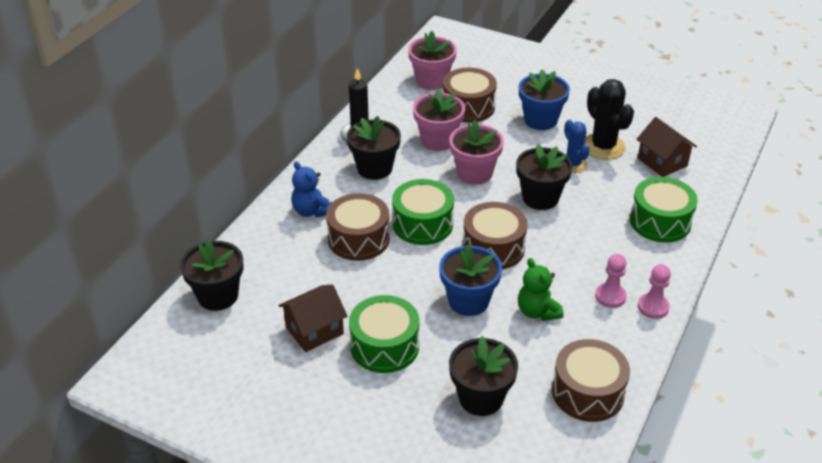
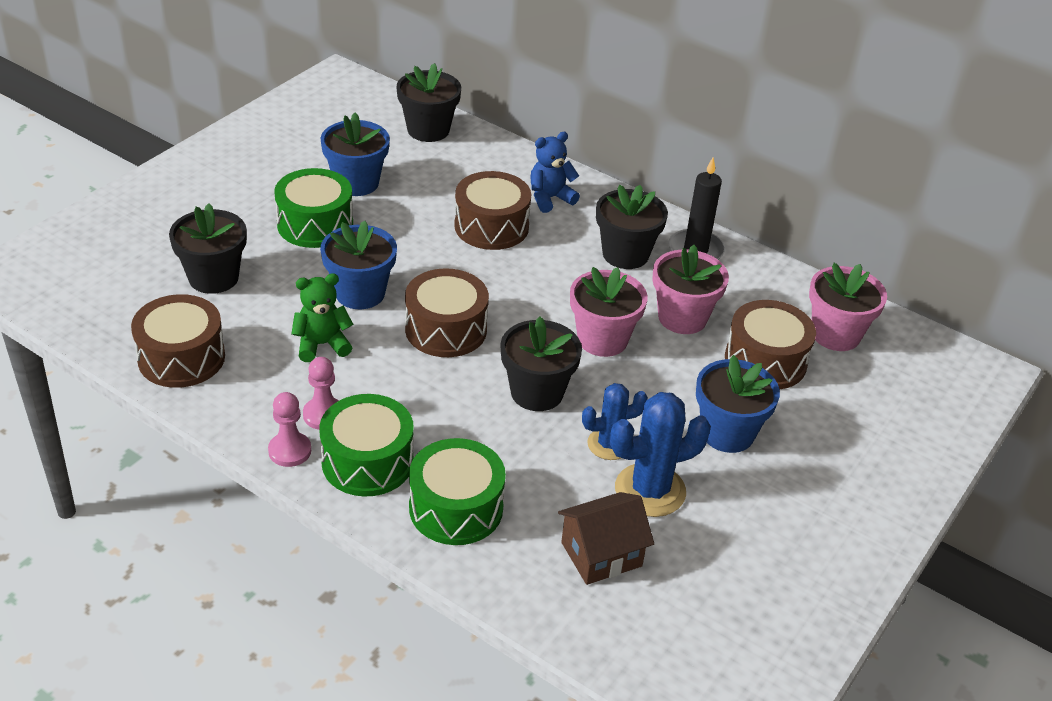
camera: 95 degrees right, 0 degrees up
(314, 330) = (356, 183): brown house -> blue flower pot
(422, 224) = (506, 278): green drum -> green drum (367, 462)
(603, 147) = (650, 490): black cactus -> blue cactus

